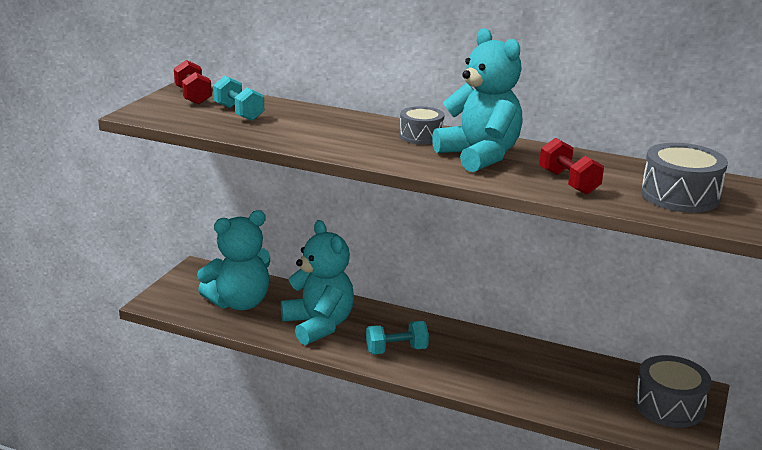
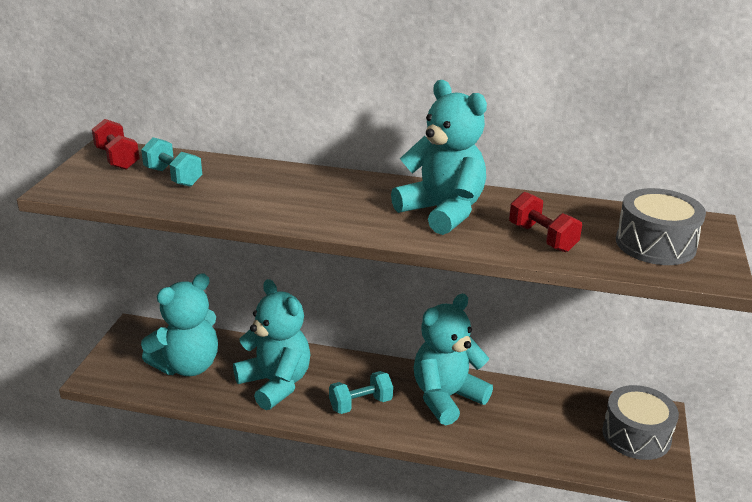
camera: 10 degrees left, 5 degrees up
(421, 136) = (375, 191): grey drum -> none
(482, 354) = (446, 398): none -> turquoise teddy bear

